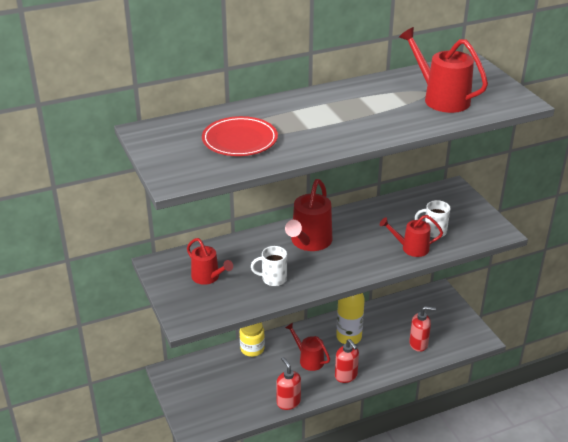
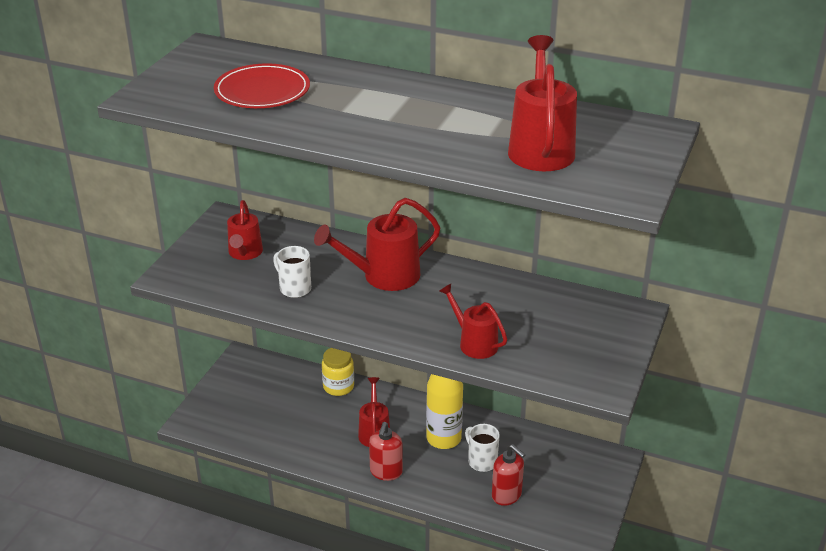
camera: 45 degrees right, 0 degrees up
(288, 402) = (299, 456): red soap dispenser -> none
(434, 231) = (529, 342): white mug -> white mug (481, 461)

